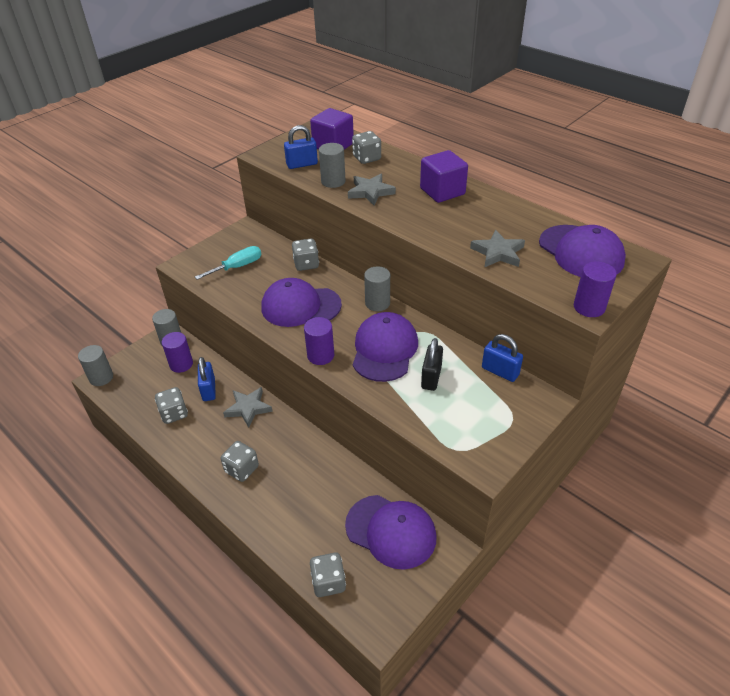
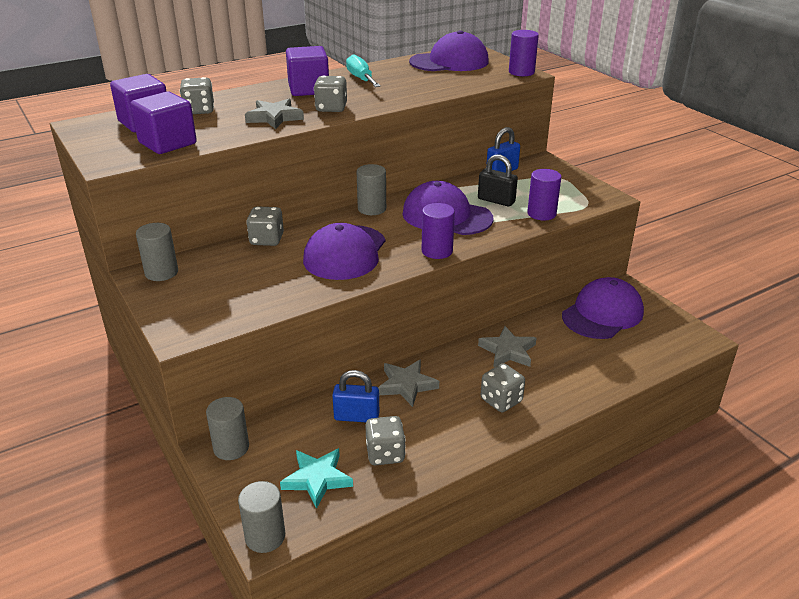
camera: 75 degrees left, 10 degrees down
(148, 386) = (317, 479): none -> turquoise star
(181, 364) = (290, 440): purple cylinder -> purple cylinder (541, 213)
(238, 267) = (228, 288): turquoise screwdriver -> turquoise screwdriver (361, 79)
(302, 164) = (167, 143): blue padlock -> purple cube
(328, 582) = (654, 358): grey dice -> grey dice (331, 108)
(333, 181) = (230, 132): grey cylinder -> grey cylinder (161, 272)
(498, 253) = (430, 86): grey star -> grey star (508, 351)

